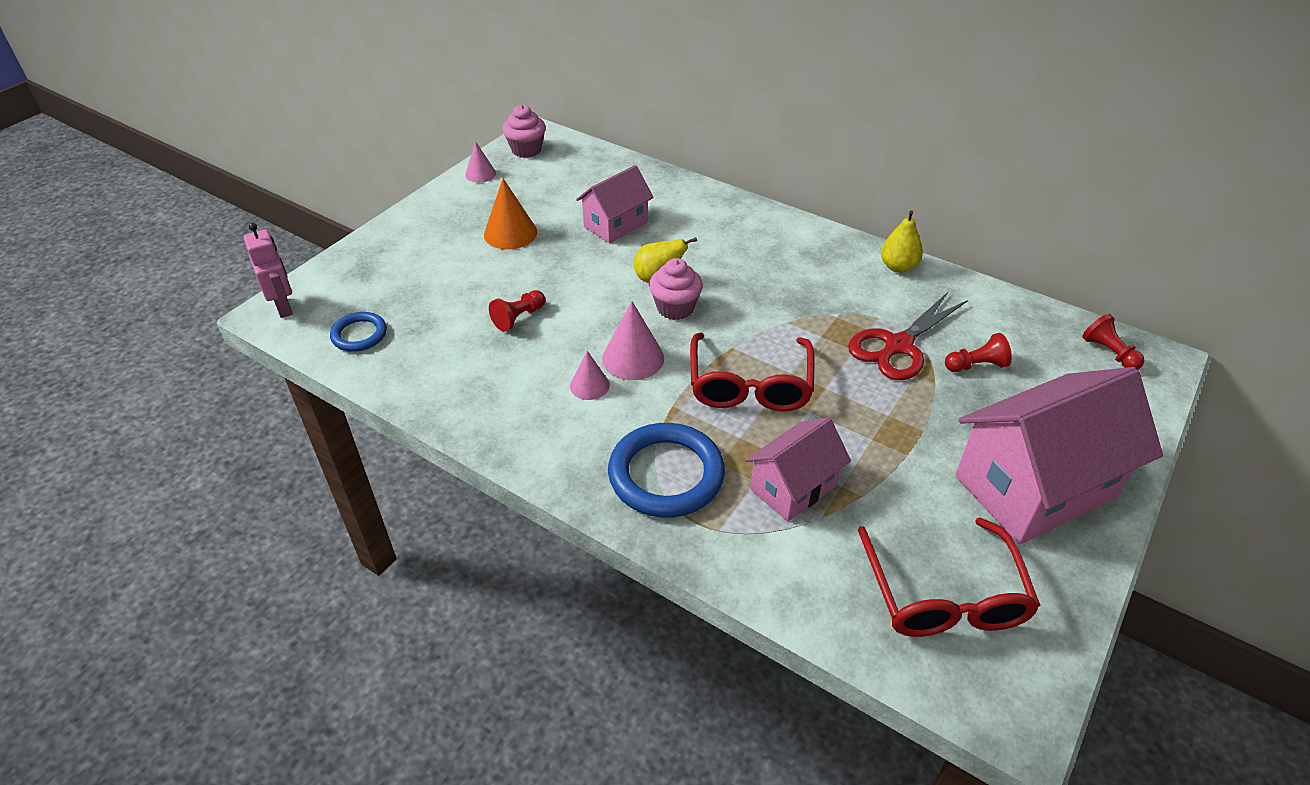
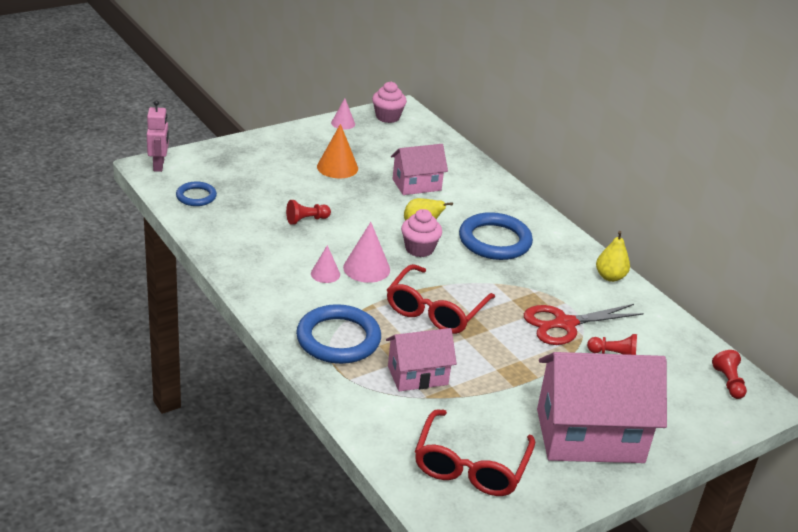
camera: 20 degrees right, 10 degrees down
(749, 266) = (495, 241): none -> blue ring

